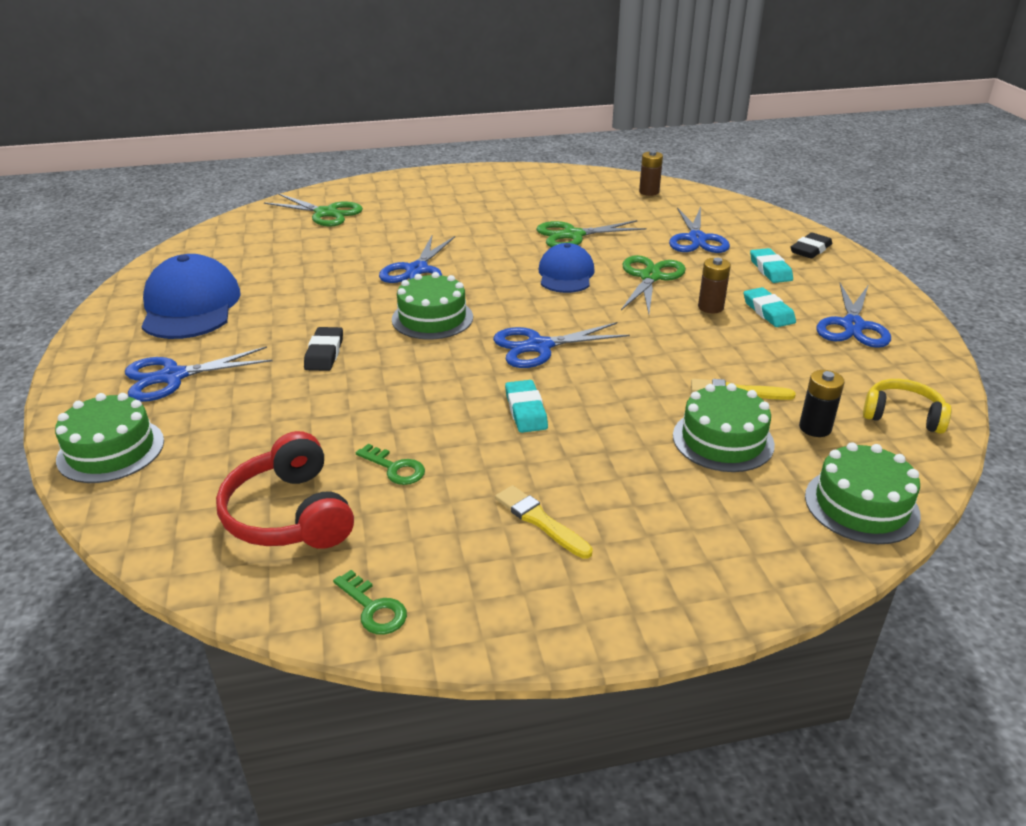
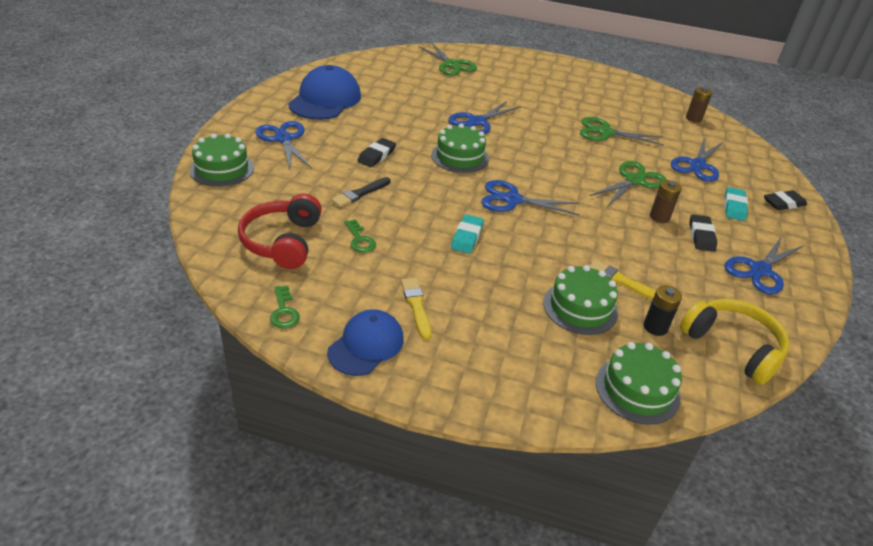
camera: 25 degrees right, 5 degrees up
(173, 377) = (283, 139): blue scissors -> blue scissors turned 60 degrees clockwise
(344, 409) = (360, 193): none -> black brush
(566, 274) = (574, 158): blue cap -> blue cap (366, 345)
(768, 311) = (701, 236): turquoise eraser -> black eraser
(902, 415) = (733, 346): yellow headphones -> yellow headphones, size x1.52

